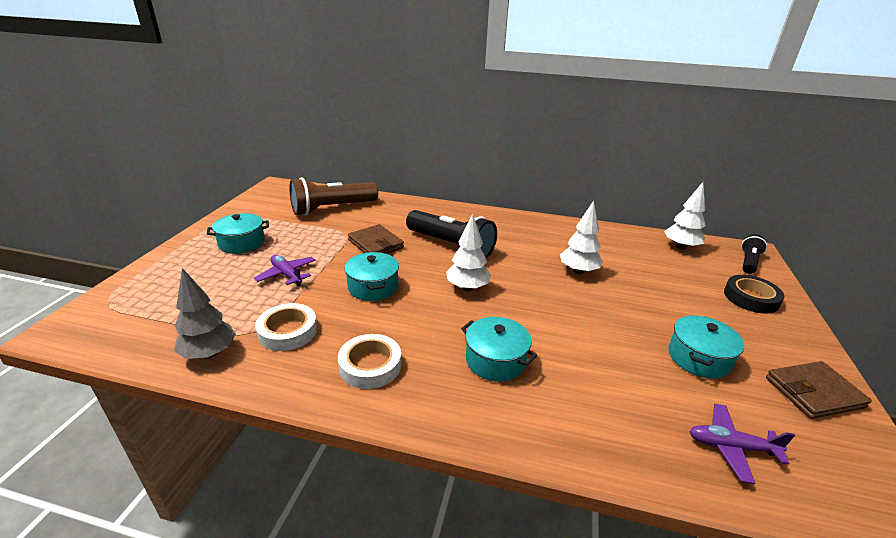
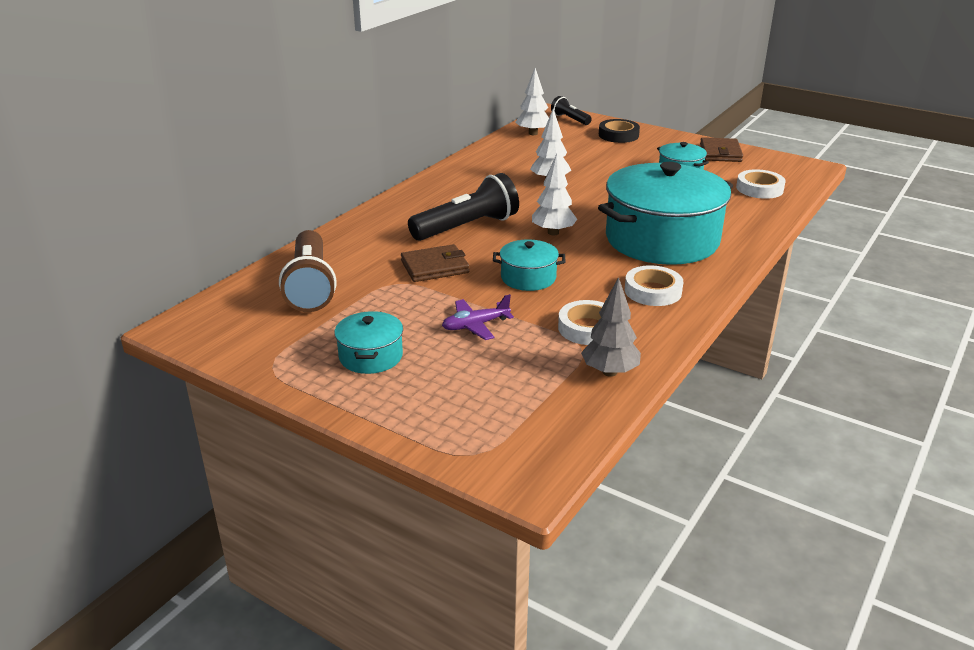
camera: 70 degrees left, 0 degrees up
(495, 360) = (662, 239): turquoise pot -> turquoise pot, size x2.20
(731, 447) = (759, 189): purple plane -> white tape

